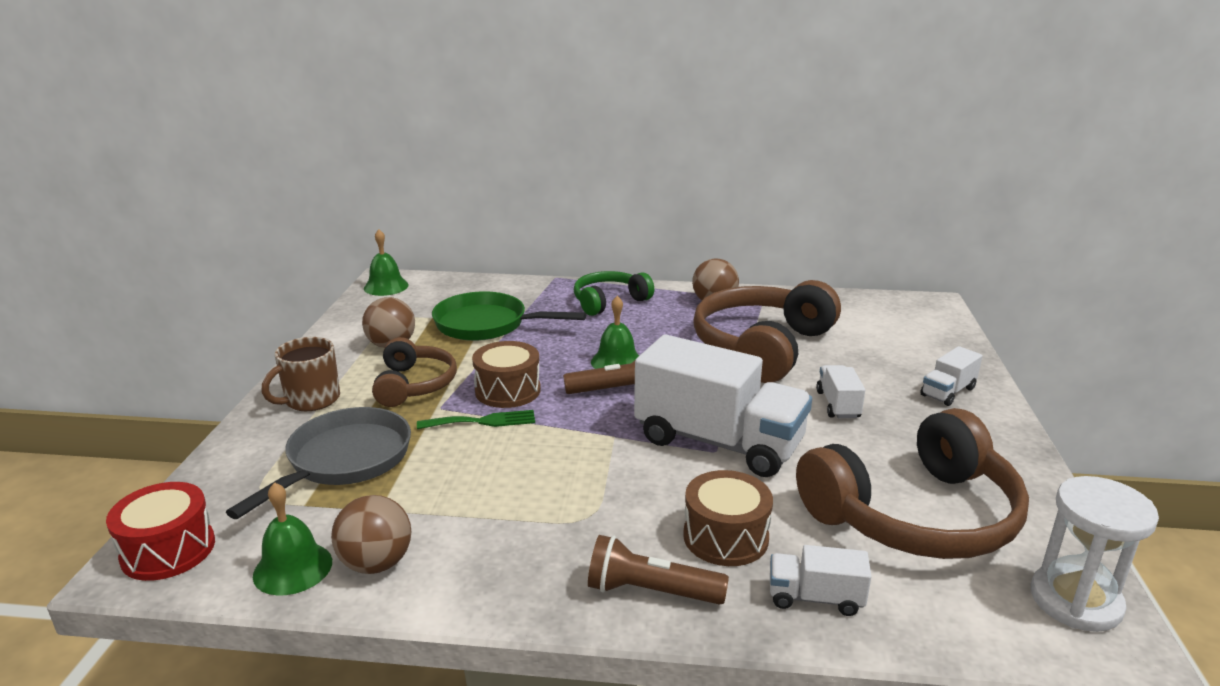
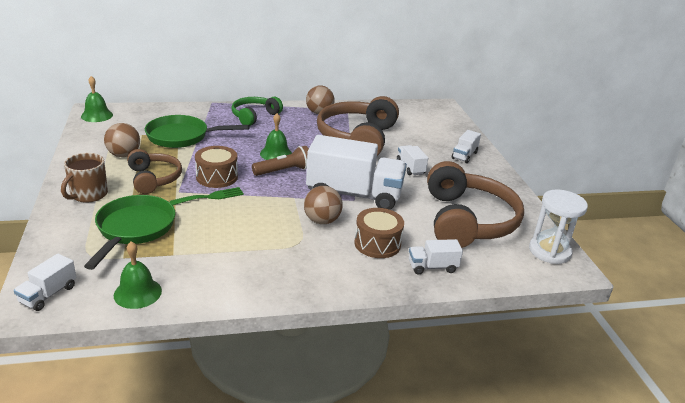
camera: 20 degrees left, 5 degrees up
(168, 550) = (48, 294): red drum -> white truck
(344, 461) = (134, 229): grey pan -> green pan
(376, 563) = (188, 283): brown ball -> brown ball (322, 221)
(651, 591) = (349, 276): brown flashlight -> none
(915, 514) = (467, 221): brown headphones -> brown headphones turned 45 degrees counterclockwise

